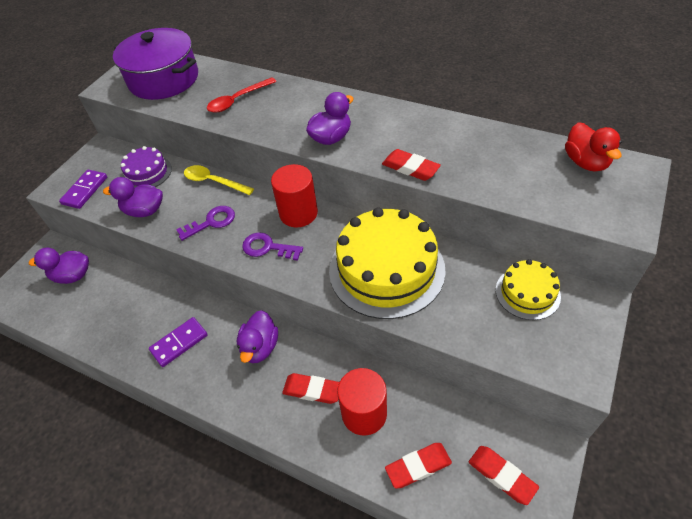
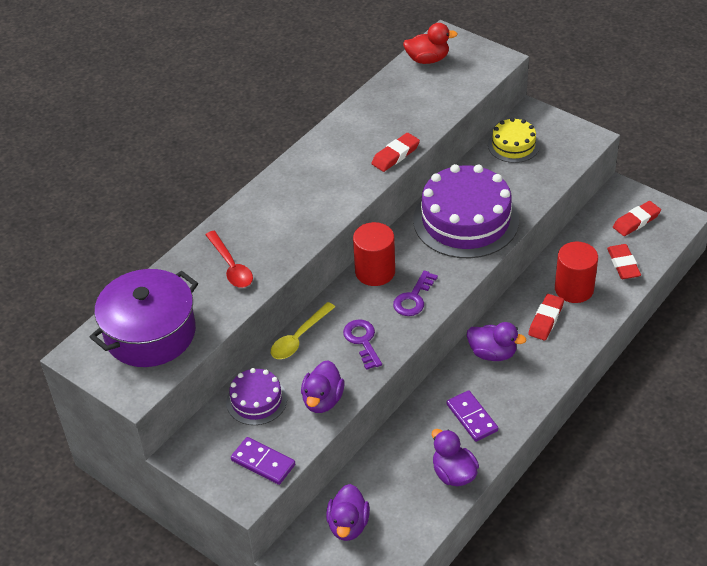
camera: 80 degrees left, 5 degrees down
(331, 138) = (331, 200): purple duck -> purple duck (453, 474)
(386, 269) = (465, 220): yellow cake -> purple cake

